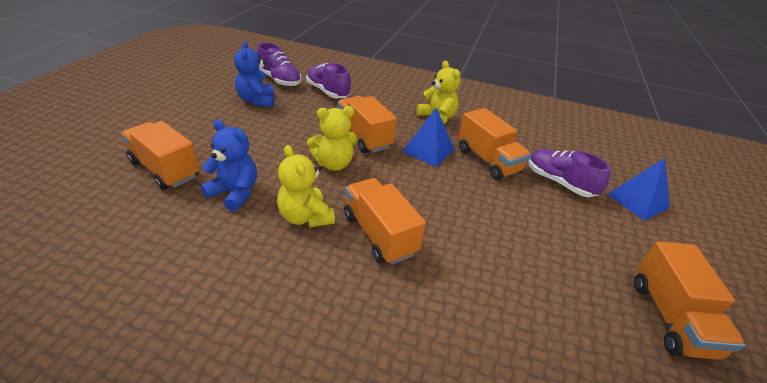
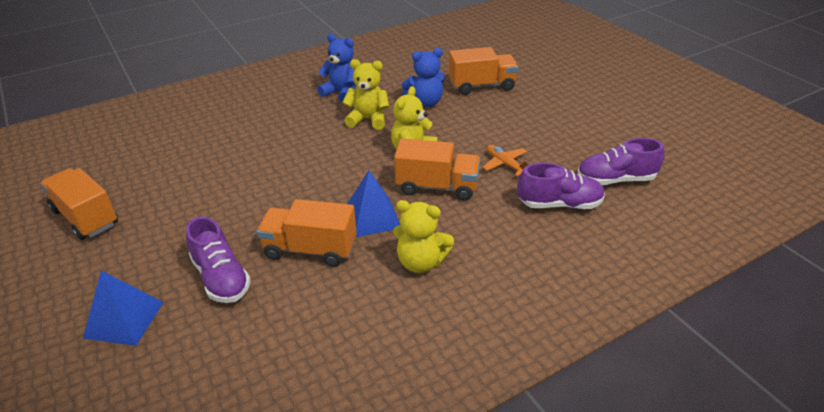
camera: 135 degrees right, 0 degrees up
(257, 101) = (568, 149): blue teddy bear -> blue teddy bear (341, 93)
(303, 119) = (505, 164): none -> orange plane
(379, 234) = (315, 140): orange truck -> none
(559, 182) = (221, 278): purple shoe -> purple shoe turned 60 degrees clockwise

